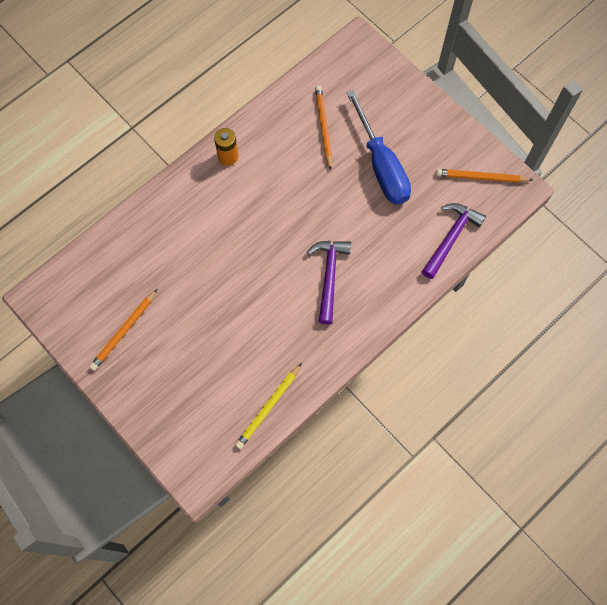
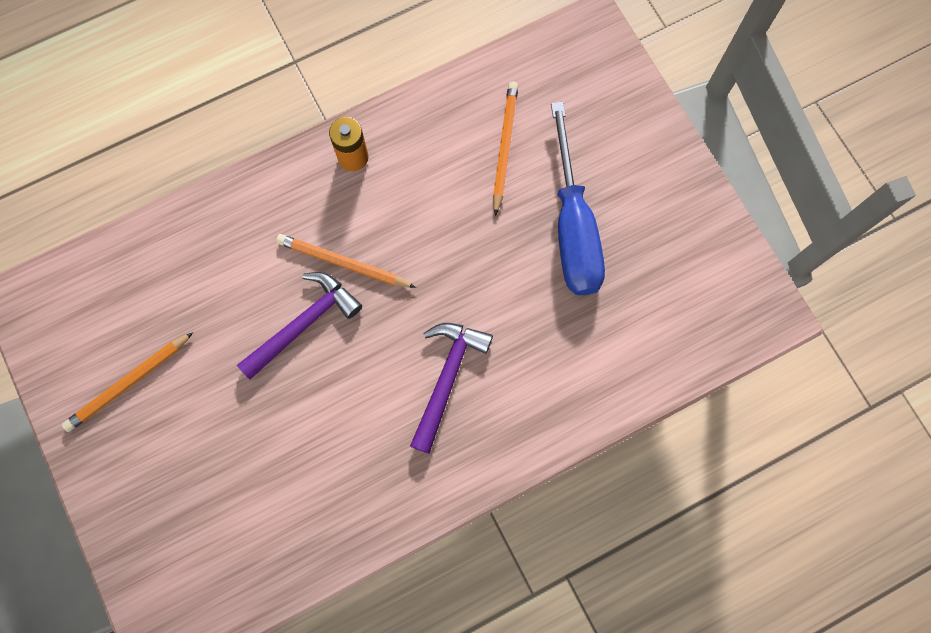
camera: 15 degrees right, 5 degrees up
(268, 407) = (300, 556): yellow pencil -> none
(451, 237) = (645, 366): purple hammer -> purple hammer (304, 323)
(481, 177) = (717, 283): orange pencil -> orange pencil (343, 263)

